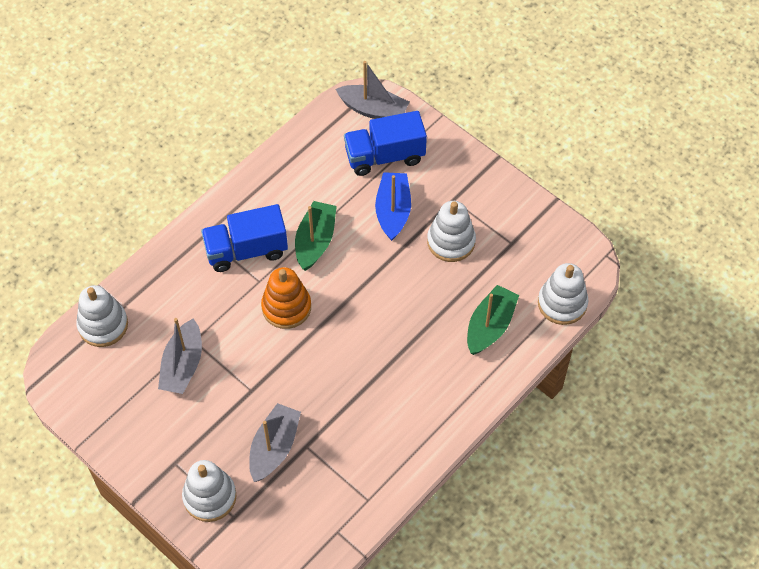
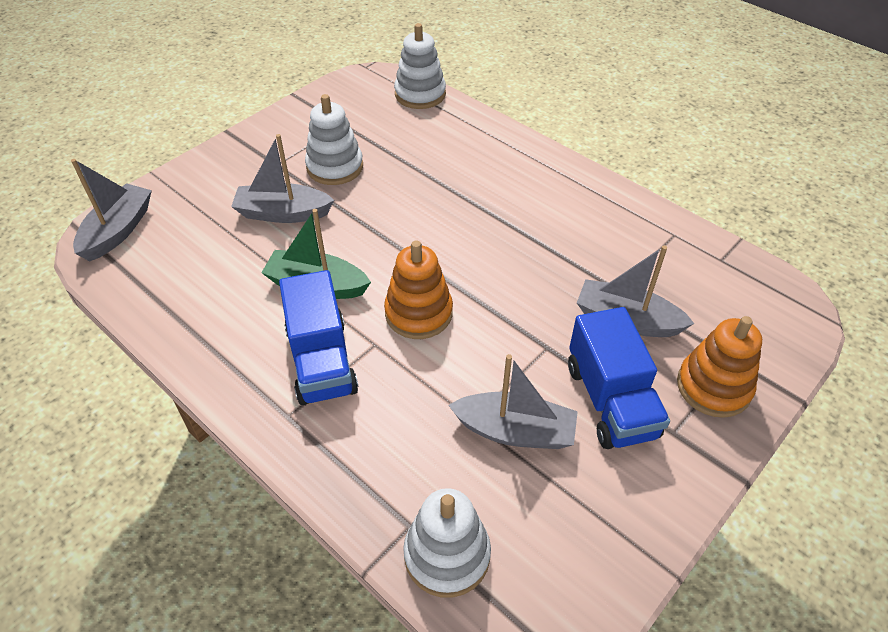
camera: 90 degrees left, 10 degrees down
(210, 497) = (713, 387): white stacking toy -> orange stacking toy
(385, 156) = (197, 220): blue truck -> blue truck (611, 400)
(393, 211) = (283, 213): blue boat -> grey boat
(490, 326) = (447, 141): green boat -> none

